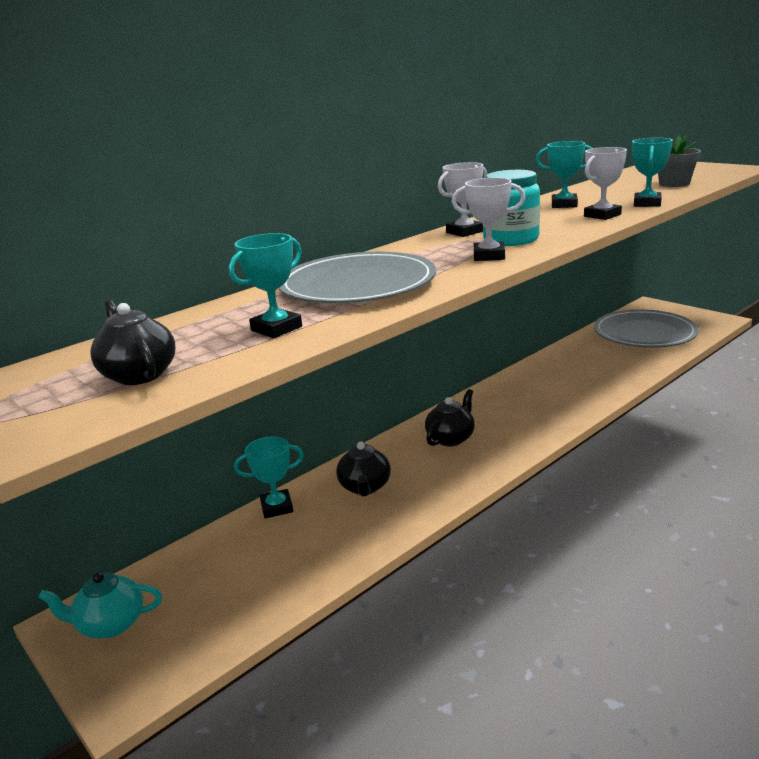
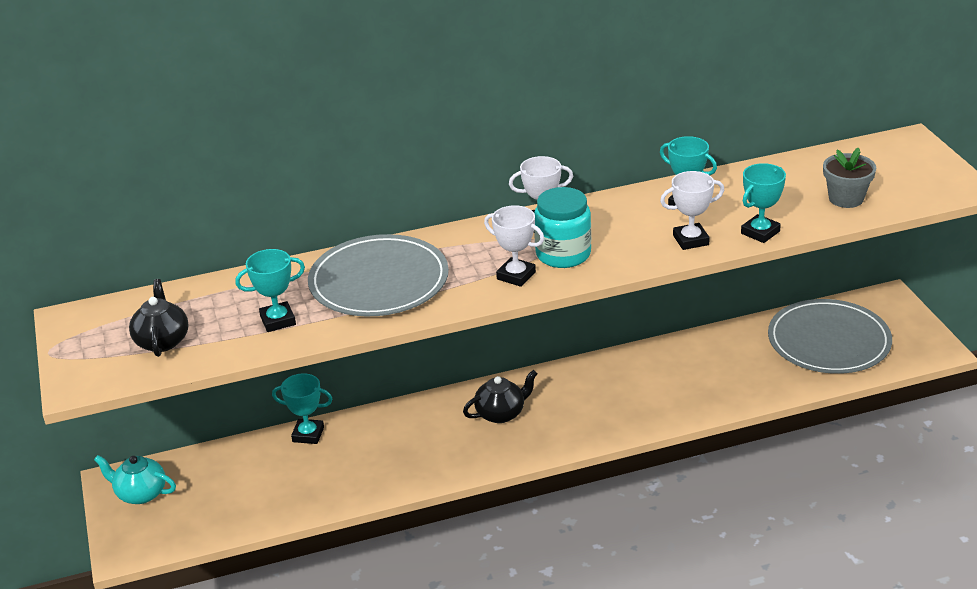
camera: 25 degrees right, 10 degrees up
(365, 487) = (389, 440): black teapot -> none

